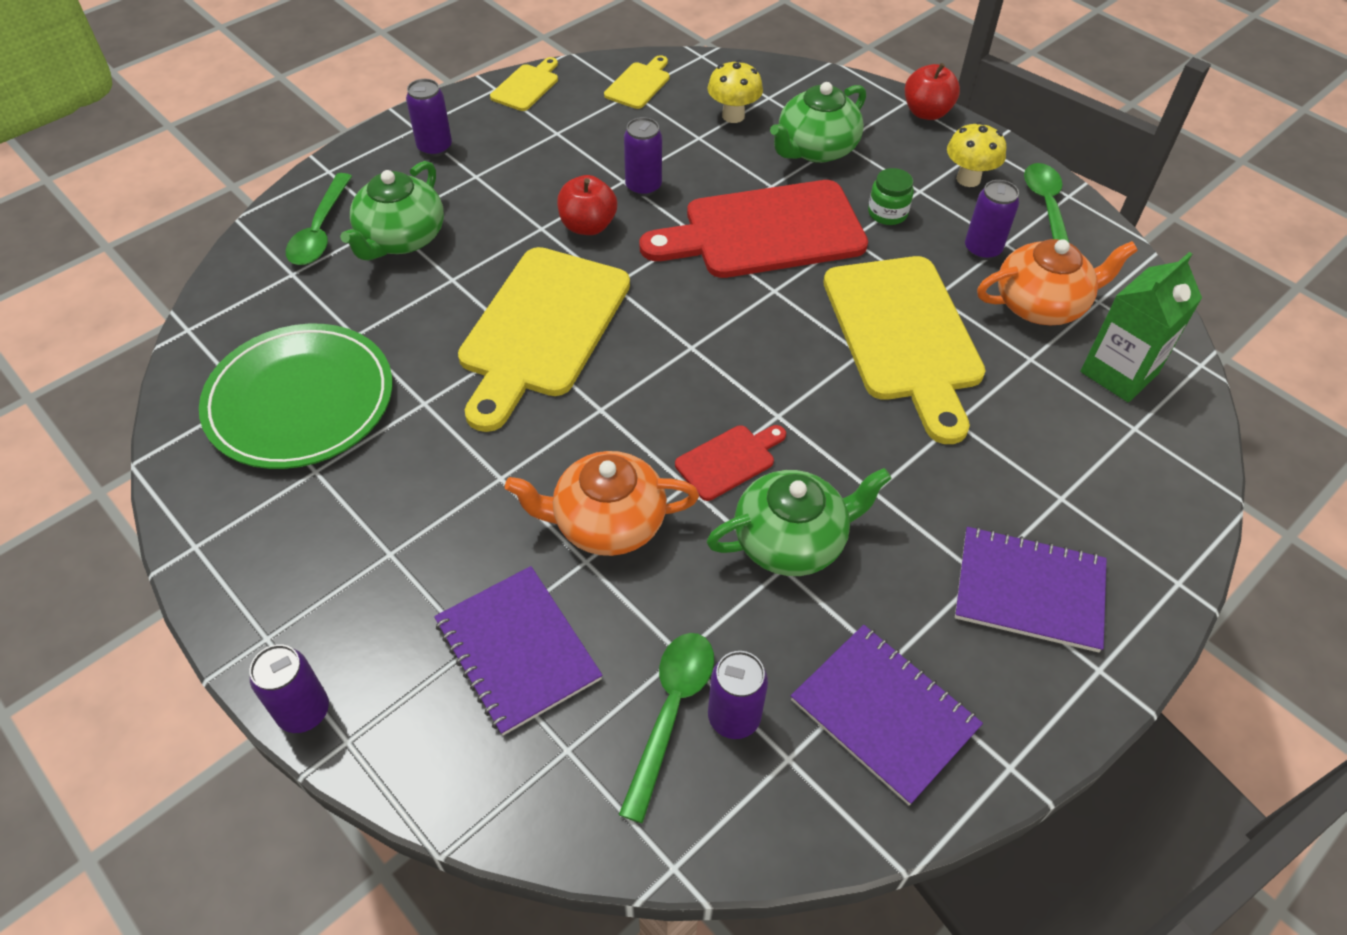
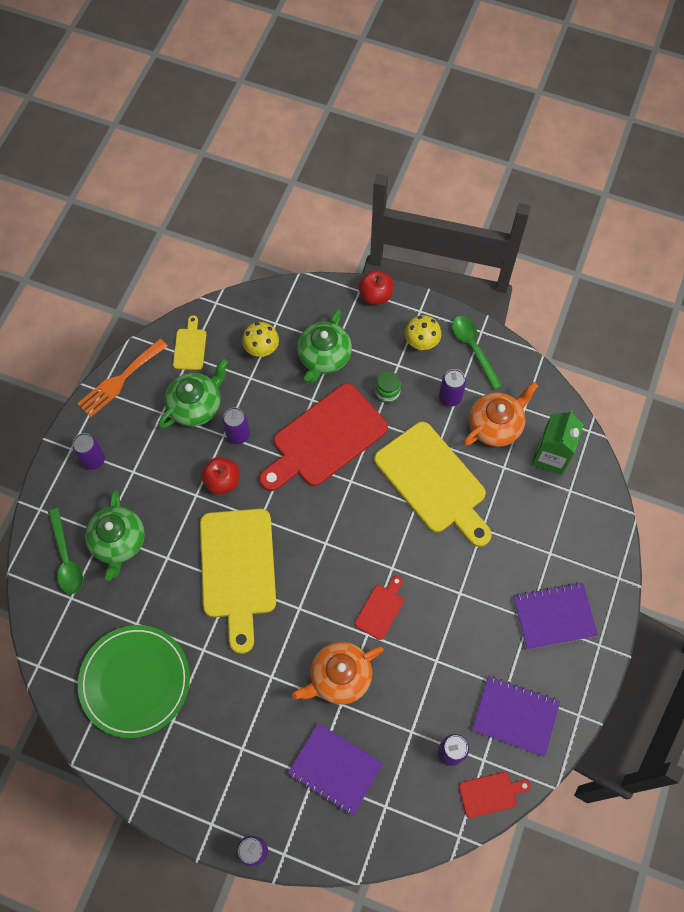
camera: 25 degrees left, 15 degrees up
(526, 86) = (120, 380): yellow cutting board -> orange fork
(671, 712) = (421, 764): green spoon -> none
(773, 822) = (490, 794): none -> red cutting board
(791, 541) = (433, 643): green teapot -> green teapot (196, 405)

